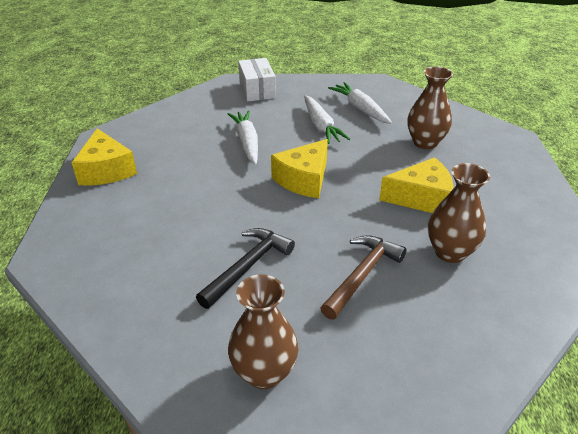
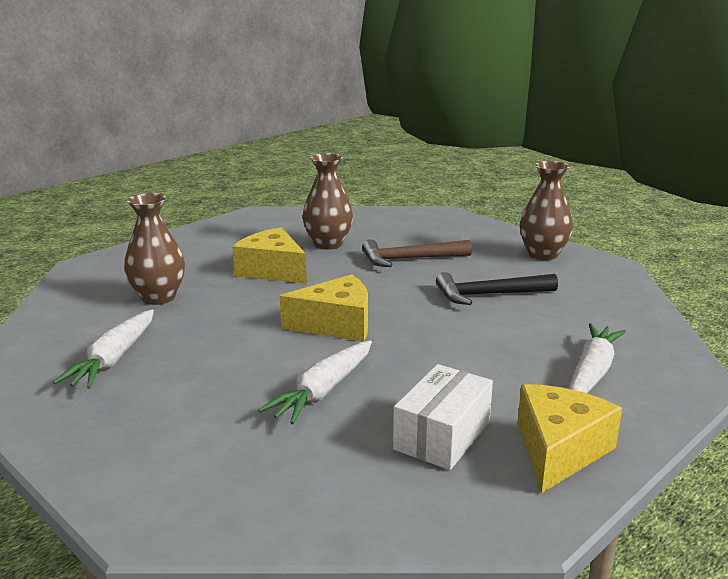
camera: 135 degrees left, 15 degrees down
(257, 90) = (148, 473): white box -> white box (442, 435)
(321, 126) = (203, 364): white carrot -> white carrot (591, 372)

